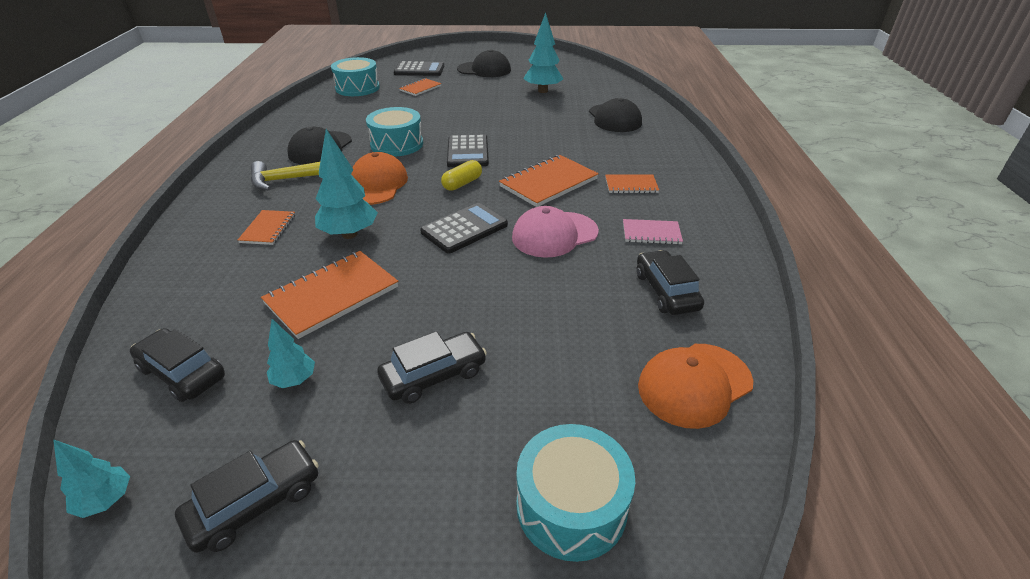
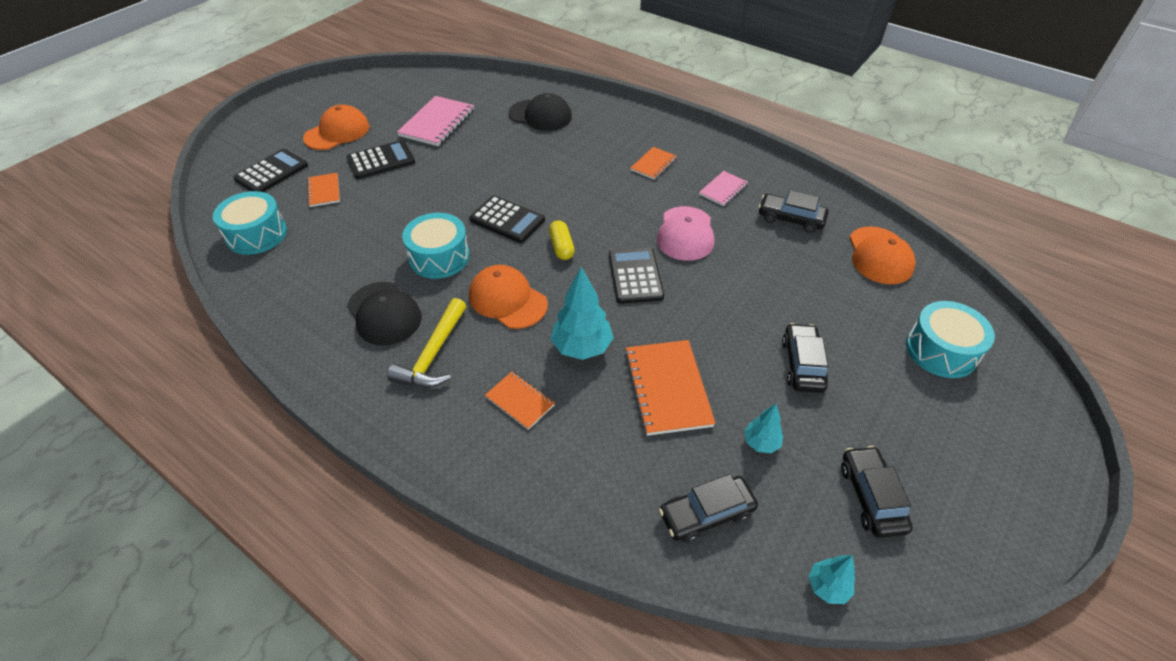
camera: 55 degrees left, 10 degrees up
(474, 91) = (381, 160): none -> black calculator
(484, 70) = (337, 132): black cap -> orange cap
(543, 91) = (437, 123): turquoise tree -> pink notebook
(548, 183) = (609, 201): orange notebook -> none

